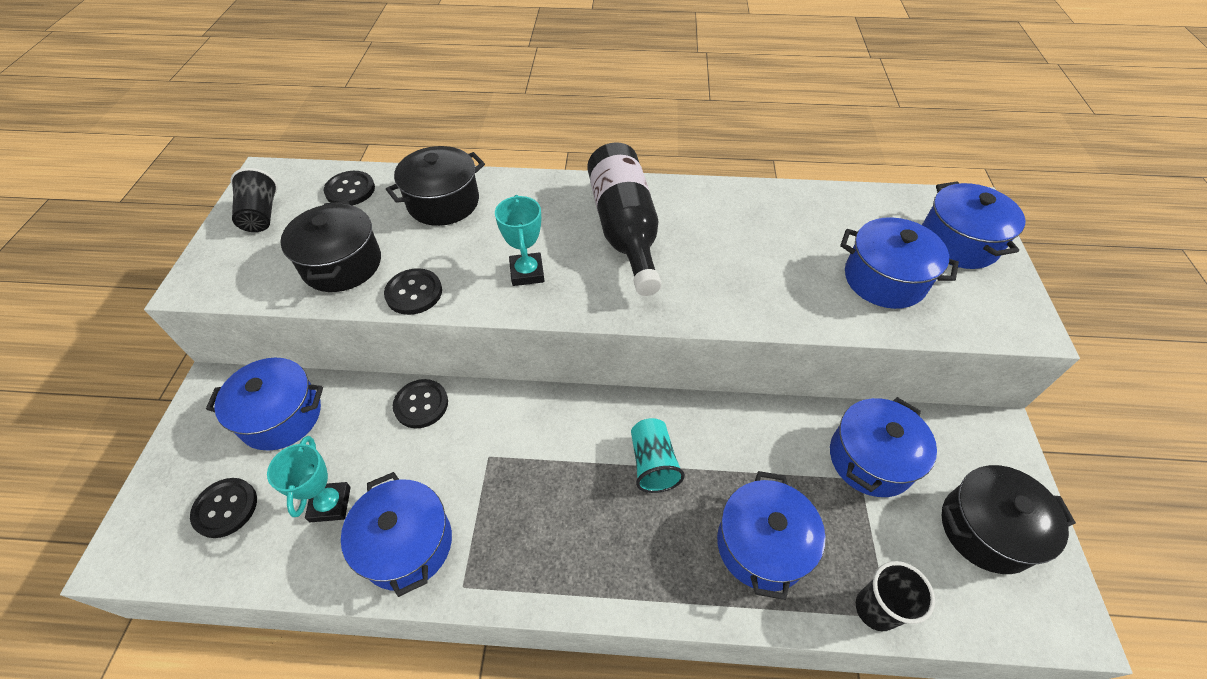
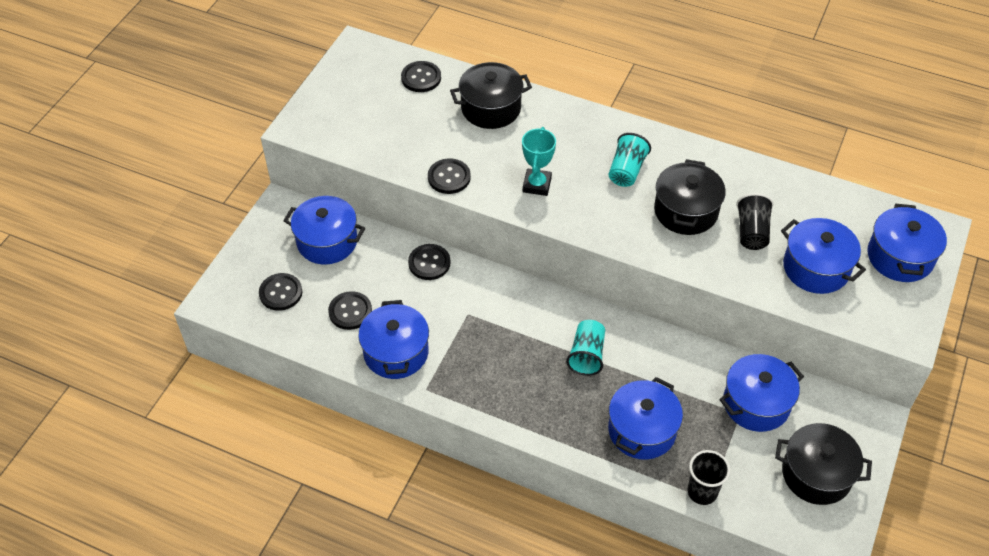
camera: 20 degrees right, 0 degrees up
(261, 215) = (350, 83): black cup -> black cup (752, 232)
(330, 504) = (350, 311): turquoise trophy -> black button
(342, 264) = (402, 140): black pot -> black pot (686, 211)
(625, 230) = (626, 170): black bottle -> turquoise cup

